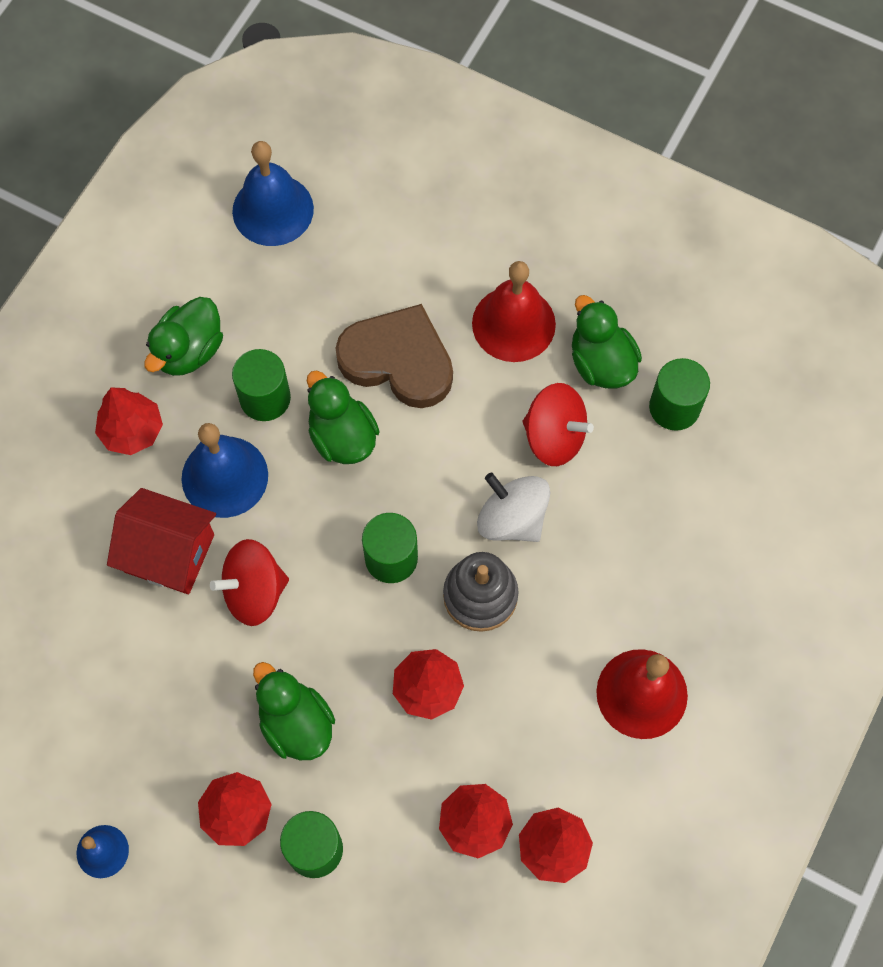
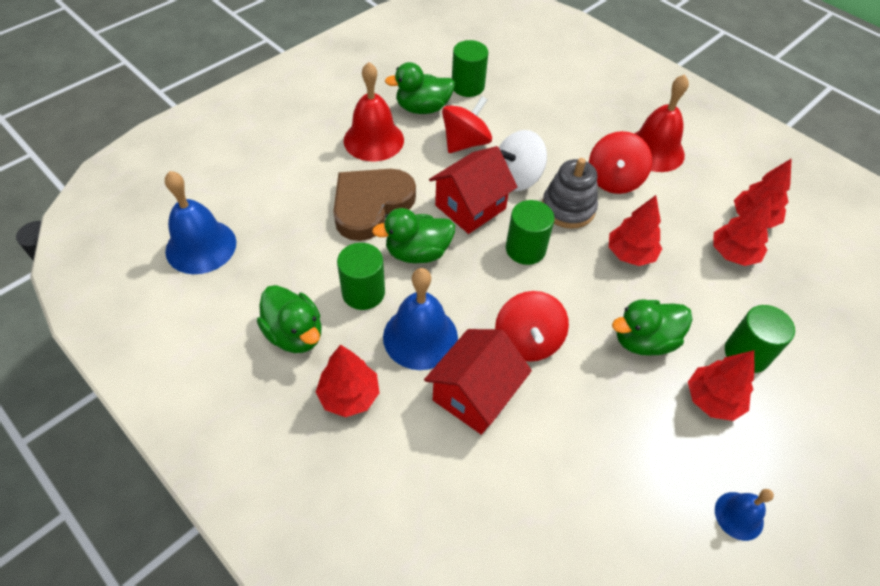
camera: 75 degrees left, 15 degrees down
(438, 475) = (470, 207): none -> red house
(557, 646) = (614, 180): none -> red spinning top

